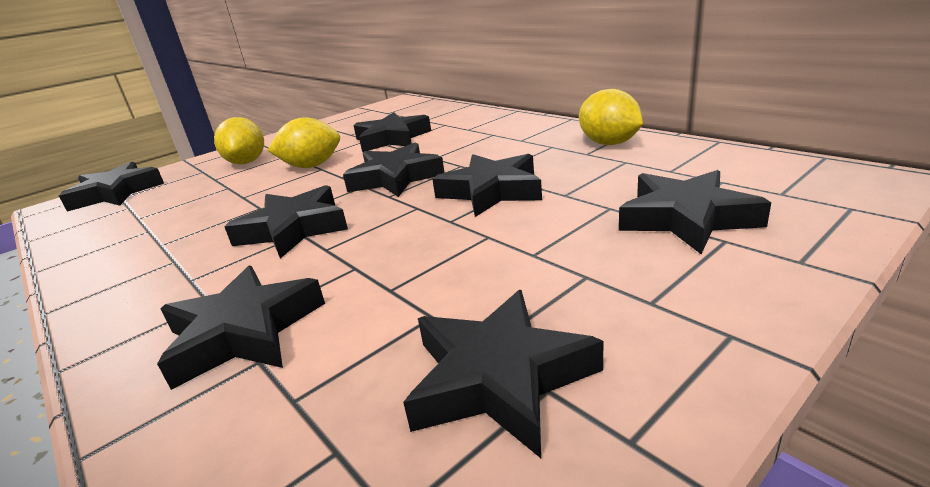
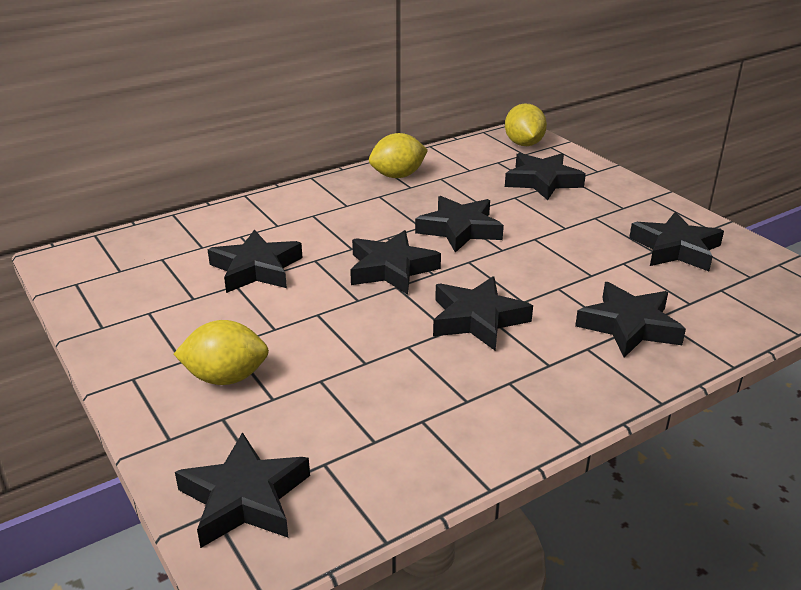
camera: 85 degrees left, 5 degrees up
(311, 166) = (302, 321): yellow lemon -> yellow lemon (523, 144)

